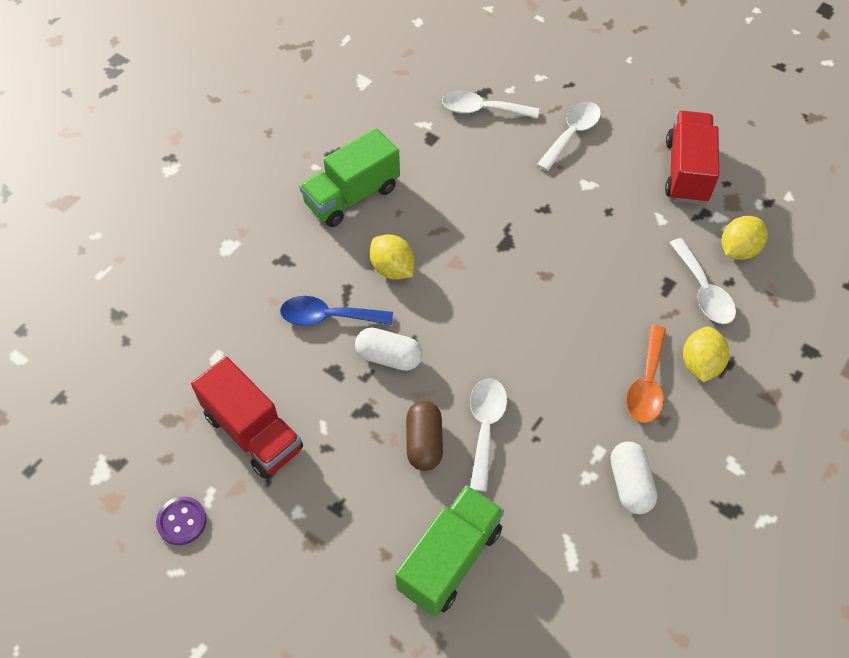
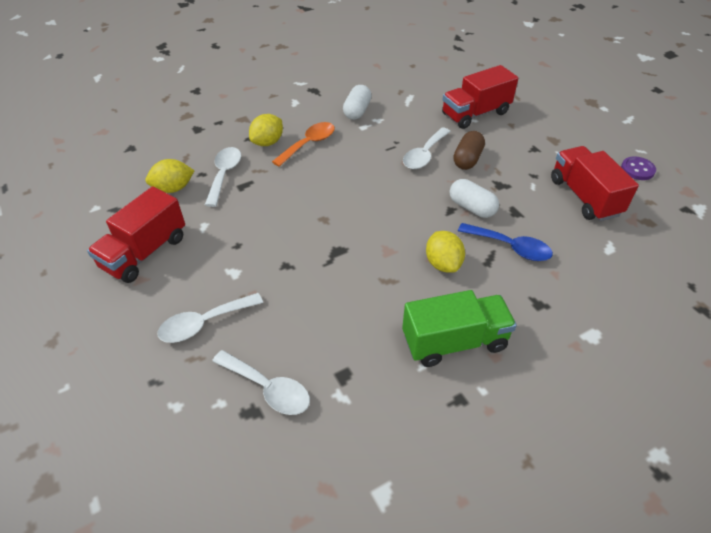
camera: 155 degrees left, 10 degrees down
(450, 559) = (475, 114): green truck -> red truck

